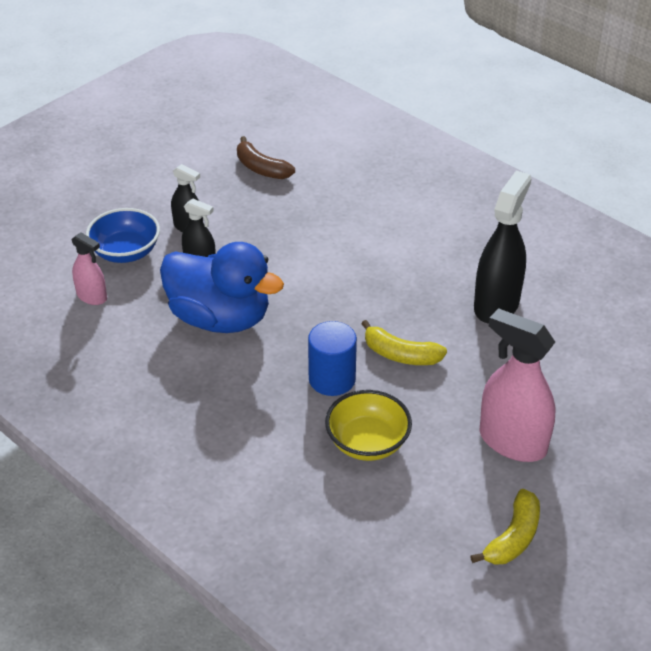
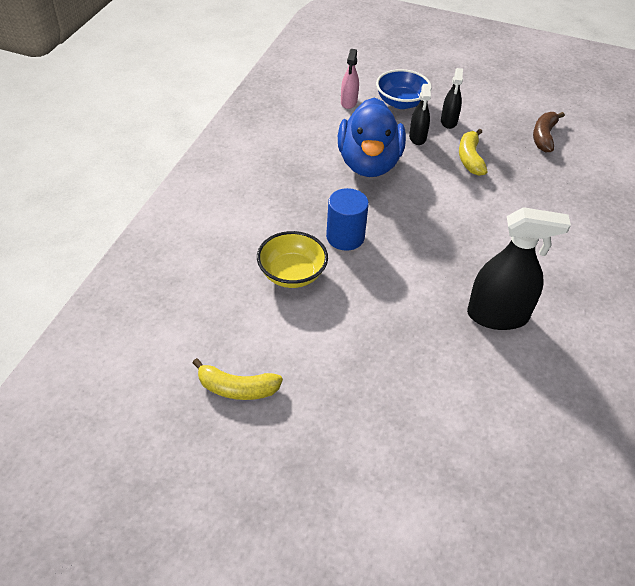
camera: 65 degrees right, 5 degrees up
(400, 354) = (396, 269): yellow banana -> yellow banana (470, 158)
(512, 442) = (341, 364): pink spray bottle -> none

